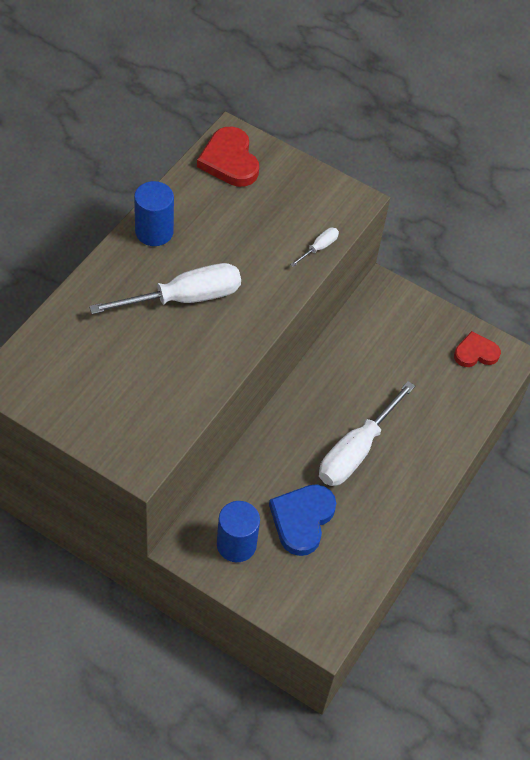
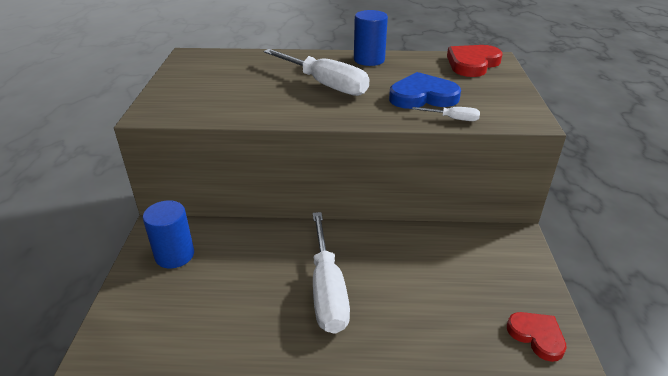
camera: 65 degrees right, 20 degrees down
(302, 520) = (225, 285): blue heart -> blue heart (422, 96)
(355, 451) = (327, 291): white screwdriver -> white screwdriver turned 105 degrees counterclockwise

